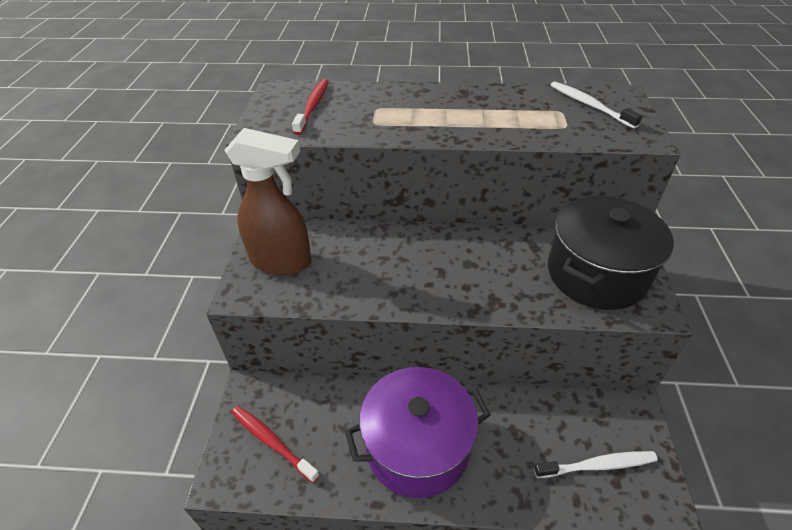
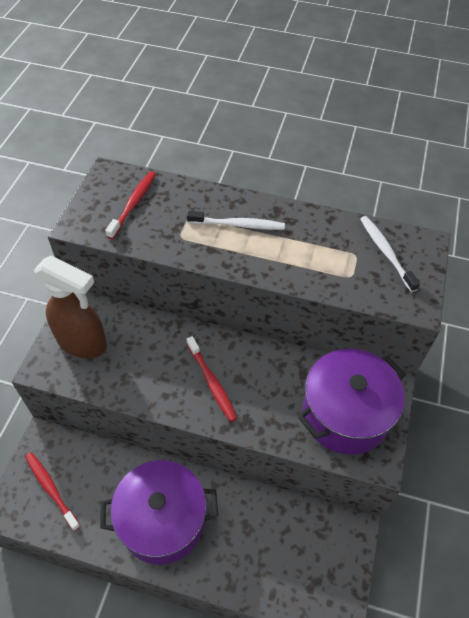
camera: 10 degrees right, 10 degrees up
(440, 271) = (211, 382): none -> red toothbrush
(596, 274) = (345, 414): black pot -> purple pot
(597, 465) = (301, 570): white toothbrush -> white toothbrush (238, 225)

